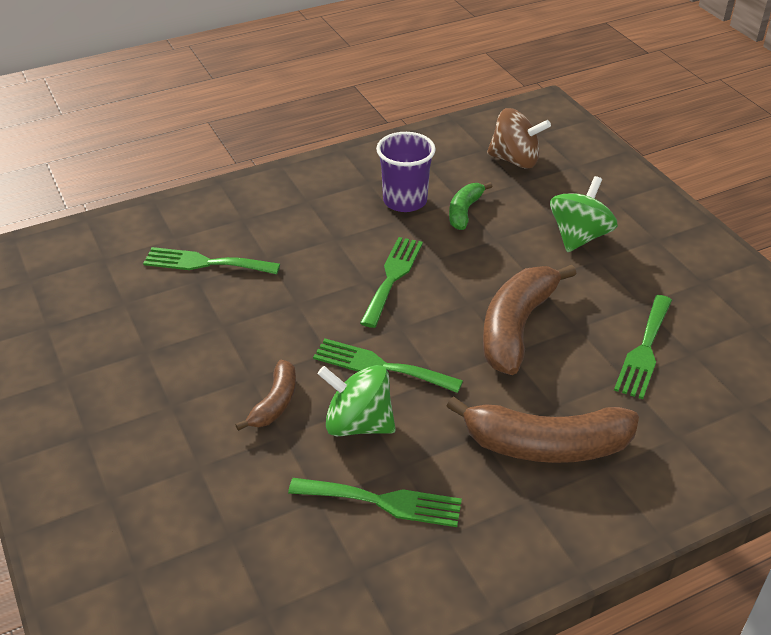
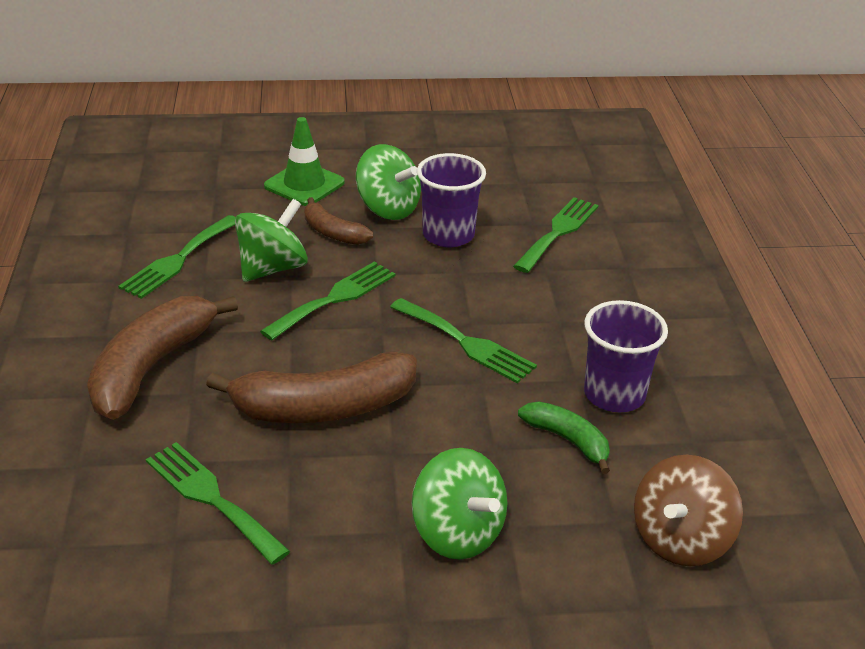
camera: 110 degrees right, 5 degrees down
(189, 458) = (304, 184): none -> green traffic cone
(212, 378) = (388, 208): none -> green spinning top
(241, 325) = (448, 235): none -> purple cup
(516, 327) = (323, 407): brown banana -> brown banana turned 120 degrees clockwise

